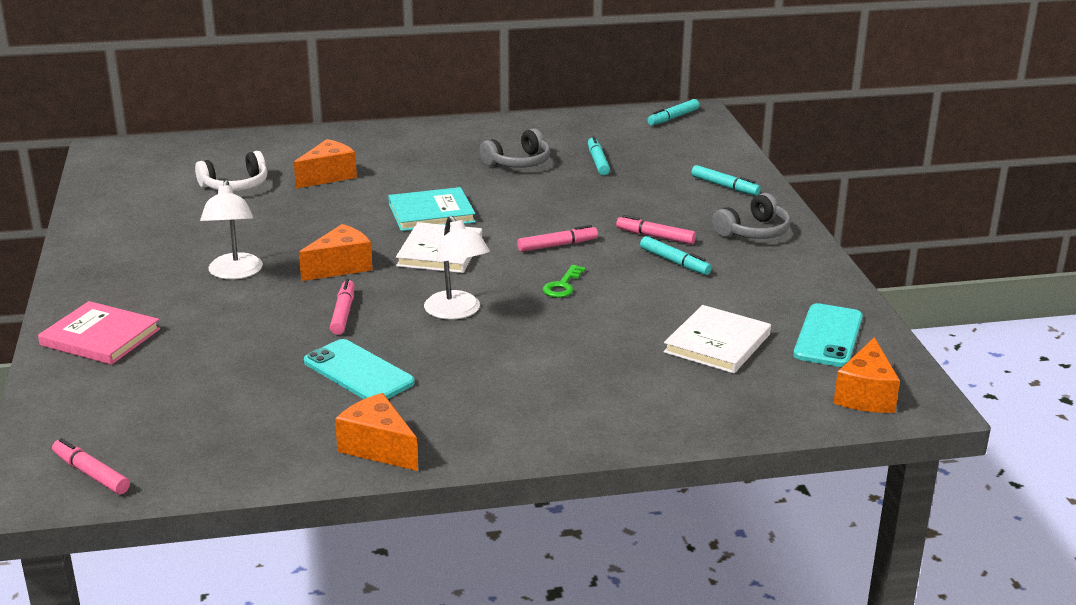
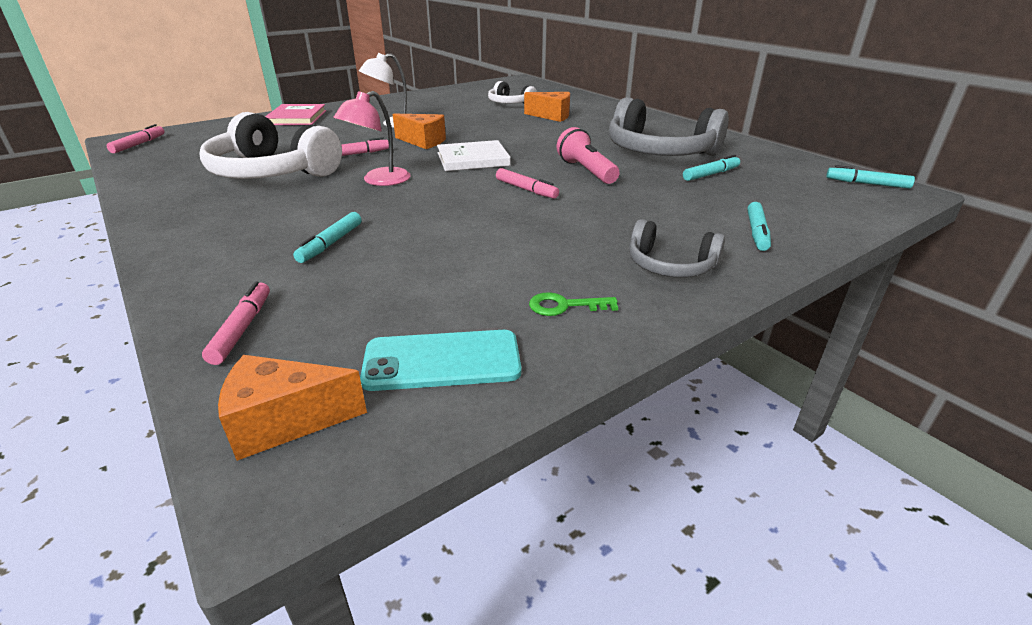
camera: 65 degrees right, 5 degrees up
(358, 372) = (272, 172): turquoise phone -> white headphones
(378, 448) = (161, 197): orange cheese -> none
(431, 213) = (533, 146): turquoise book -> none
(457, 312) = (379, 180): white lamp -> pink lamp
(518, 162) = (659, 152): grey headphones -> grey headphones, size x1.88
(536, 208) = (586, 171): none -> pink flashlight
(562, 286) = (453, 204): green key -> green key (565, 306)
(655, 236) = (592, 221): pink marker -> pink marker (242, 329)
(674, 262) = (547, 239): turquoise marker -> turquoise marker (330, 243)
(717, 343) = (382, 291): white book -> none

